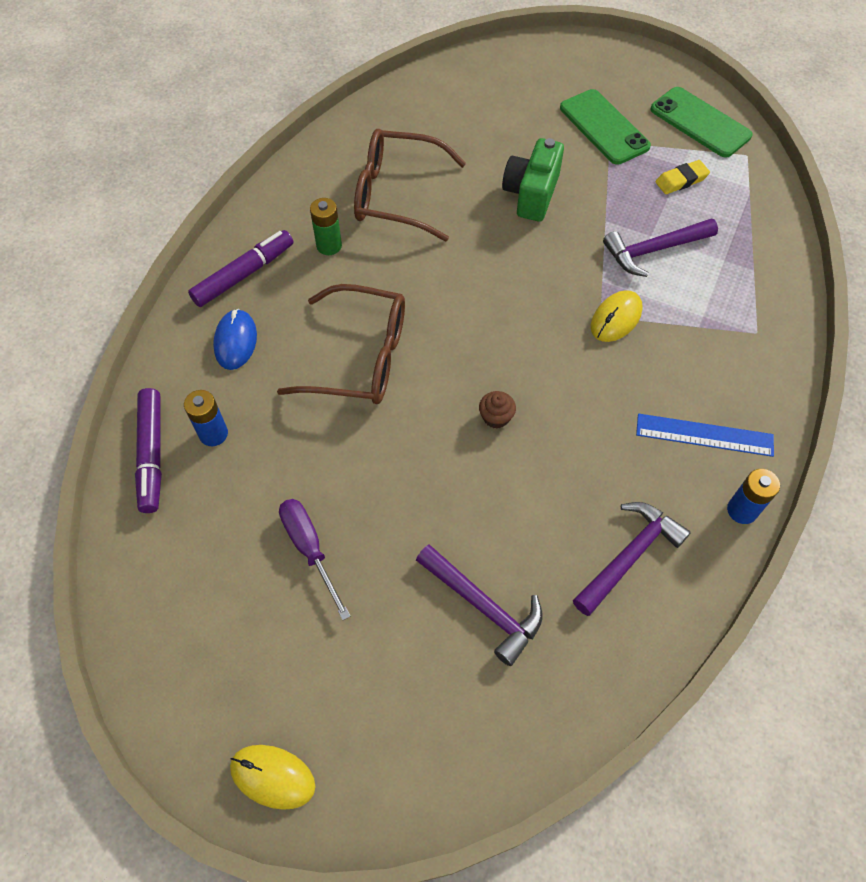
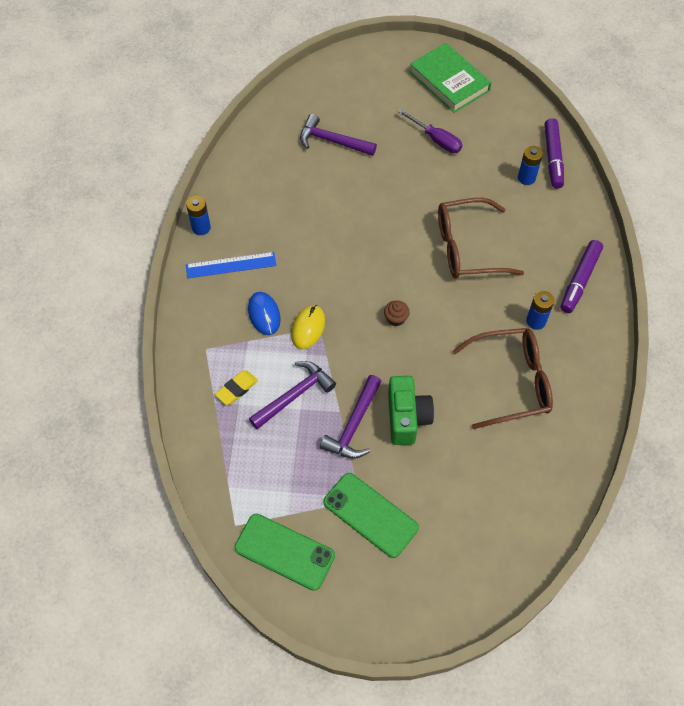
camera: 160 degrees right, 0 degrees up
(152, 454) = (553, 158): purple marker -> purple marker turned 150 degrees counterclockwise
(218, 670) = (449, 81): none -> green book
(235, 341) = (552, 234): blue mouse -> blue mouse (264, 314)
(272, 777) = (400, 54): yellow mouse -> none
(329, 246) = (536, 321): green battery -> blue battery
(496, 417) = (364, 237): brown cupcake -> brown cupcake (396, 318)
(629, 556) = (261, 186): purple hammer -> purple hammer (354, 425)
(681, 180) = (288, 474): yellow eraser -> yellow eraser (237, 389)

